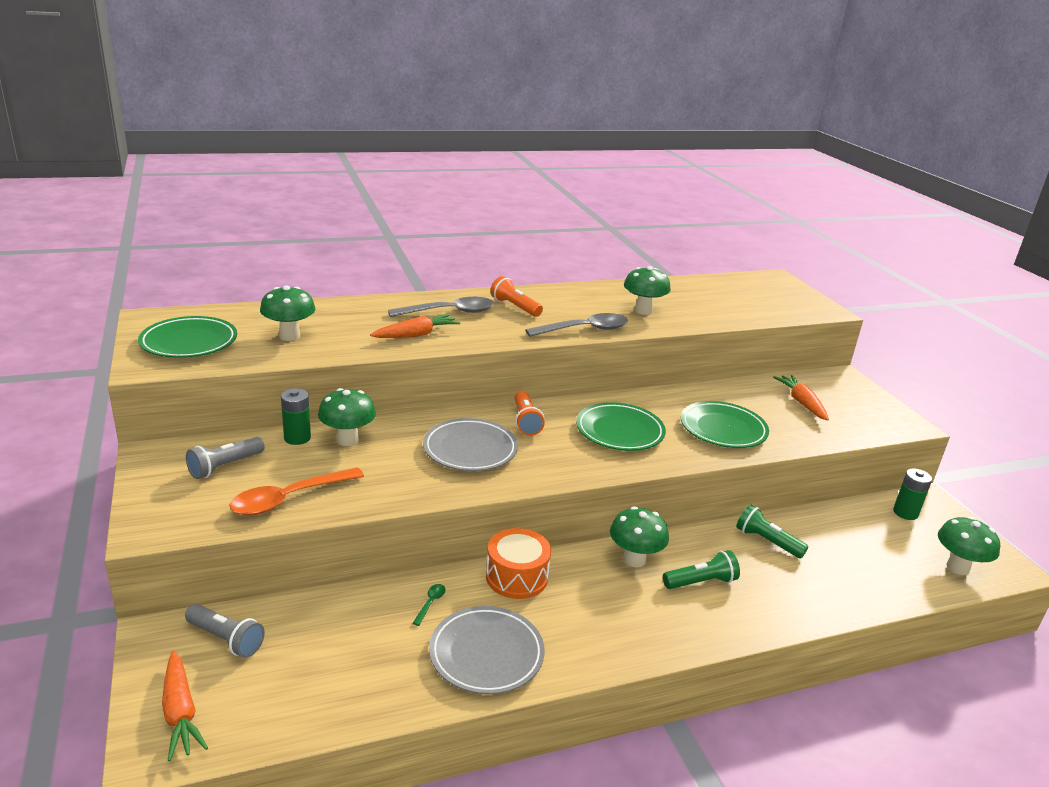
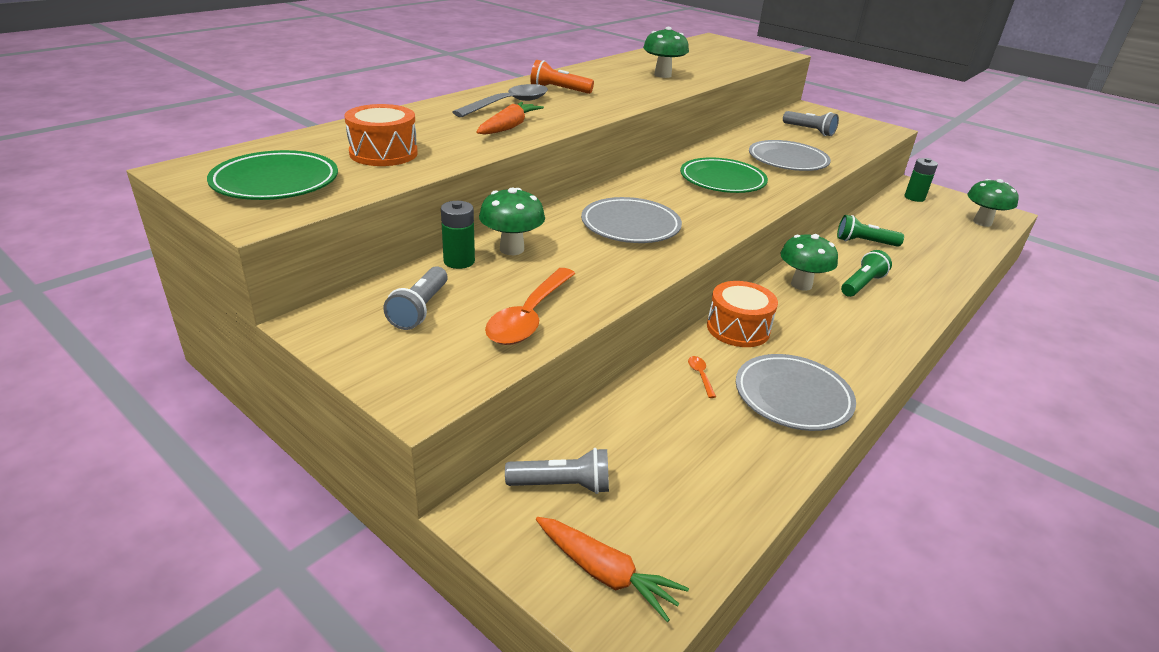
camera: 30 degrees left, 5 degrees up
(289, 336) = (383, 153): green mushroom -> orange drum
(430, 603) = (700, 375): green spoon -> orange spoon
(525, 421) = (643, 192): orange flashlight -> none
(584, 330) = (642, 96): grey spoon -> none
(723, 429) = (787, 160): green plate -> grey plate
(801, 403) = (809, 131): orange carrot -> grey flashlight

